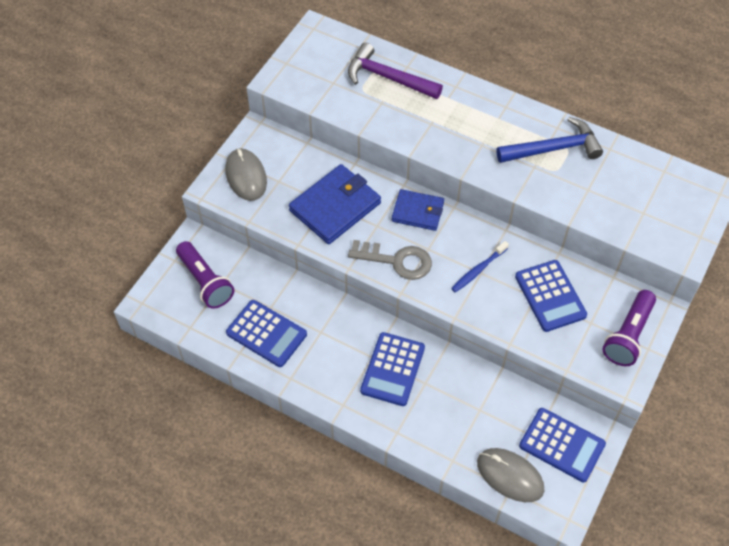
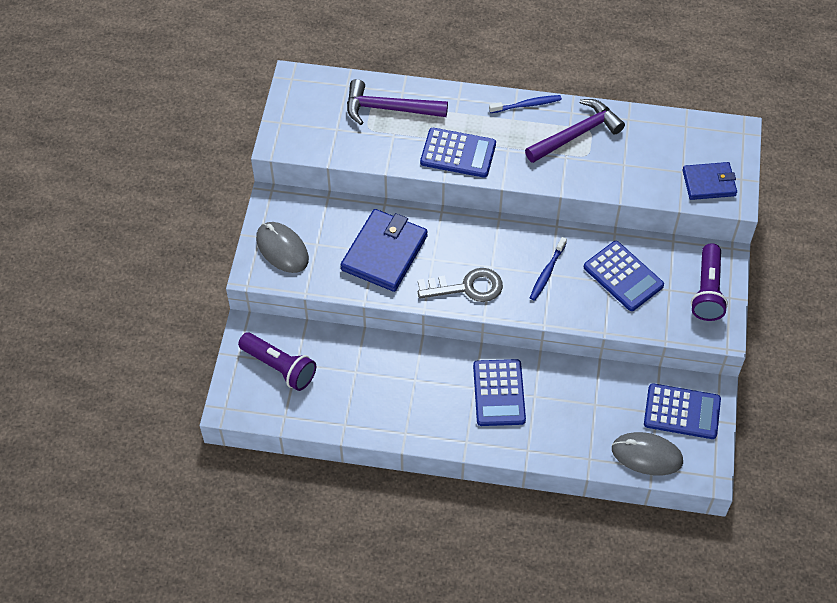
camera: 20 degrees left, 0 degrees up
(266, 334) = (363, 398): blue calculator -> blue calculator (458, 153)
(417, 212) = (466, 234): blue wallet -> blue wallet (709, 183)
(517, 109) = (527, 105): none -> blue toothbrush
(553, 149) = (576, 134): blue hammer -> purple hammer

